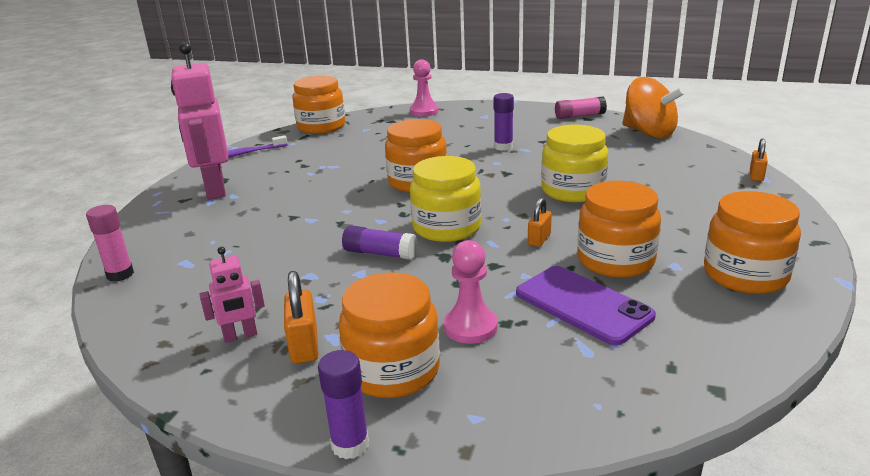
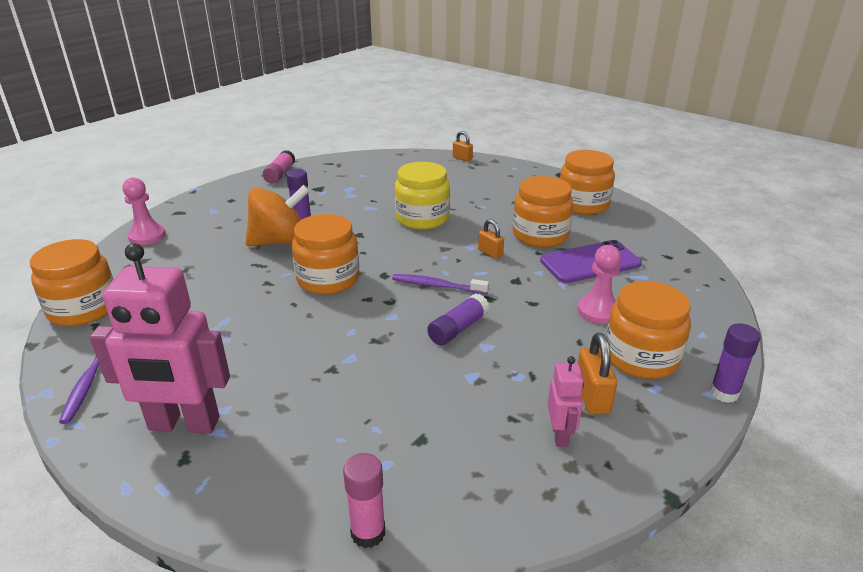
camera: 70 degrees left, 5 degrees up
(304, 346) = (592, 397): orange padlock -> orange padlock turned 75 degrees clockwise
(446, 227) = (437, 286): yellow jar -> purple toothbrush
(649, 133) = (353, 163): orange spinning top -> orange spinning top (280, 242)

